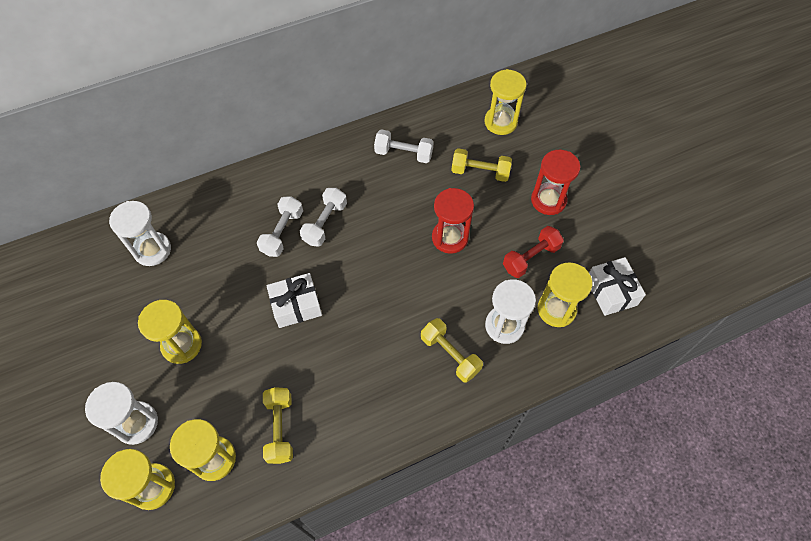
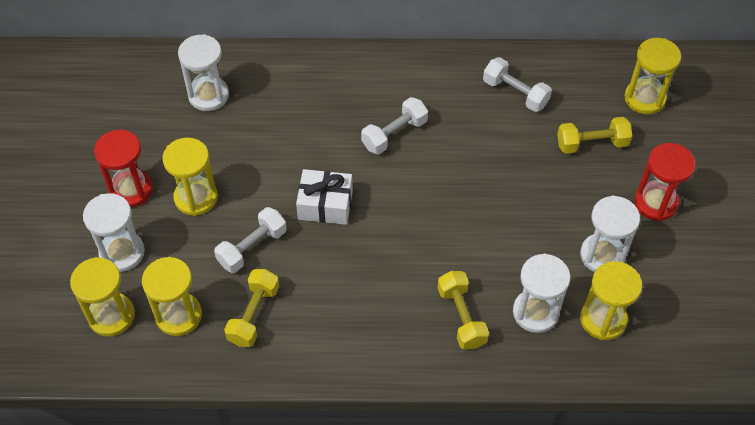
camera: 25 degrees right, 5 degrees down
(282, 233) = (345, 127): white dumbbell -> white dumbbell (252, 247)
(450, 238) = (522, 200): red hourglass -> red hourglass (131, 190)
(480, 172) = (592, 144): yellow dumbbell -> yellow dumbbell turned 45 degrees counterclockwise
(530, 258) = (602, 255): red dumbbell -> white hourglass
(611, 292) = (676, 326): white gift -> none

